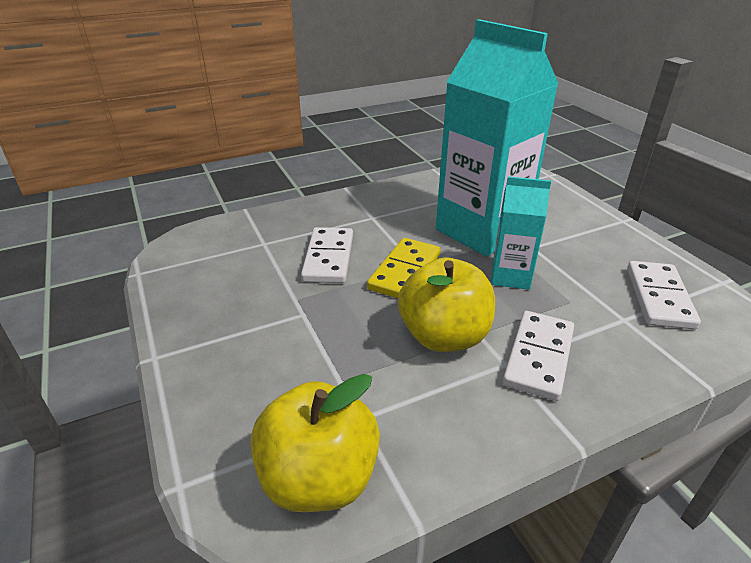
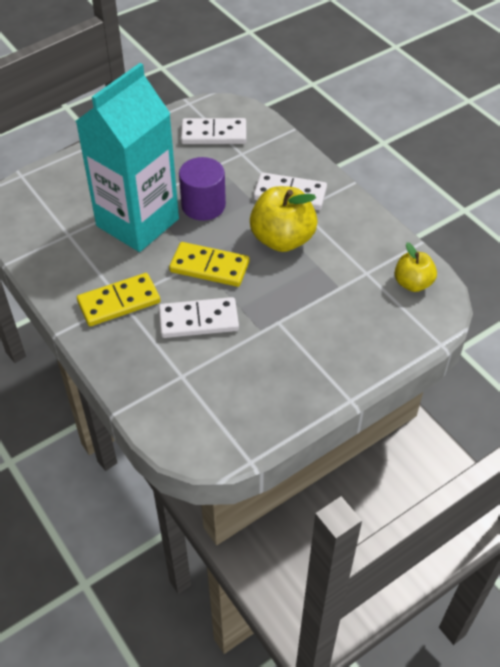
camera: 100 degrees left, 15 degrees up
(319, 478) = (412, 283): yellow apple -> yellow apple, size x0.60
(370, 216) = (119, 302): none -> yellow domino
(510, 276) = (203, 205): turquoise carton -> purple cylinder

